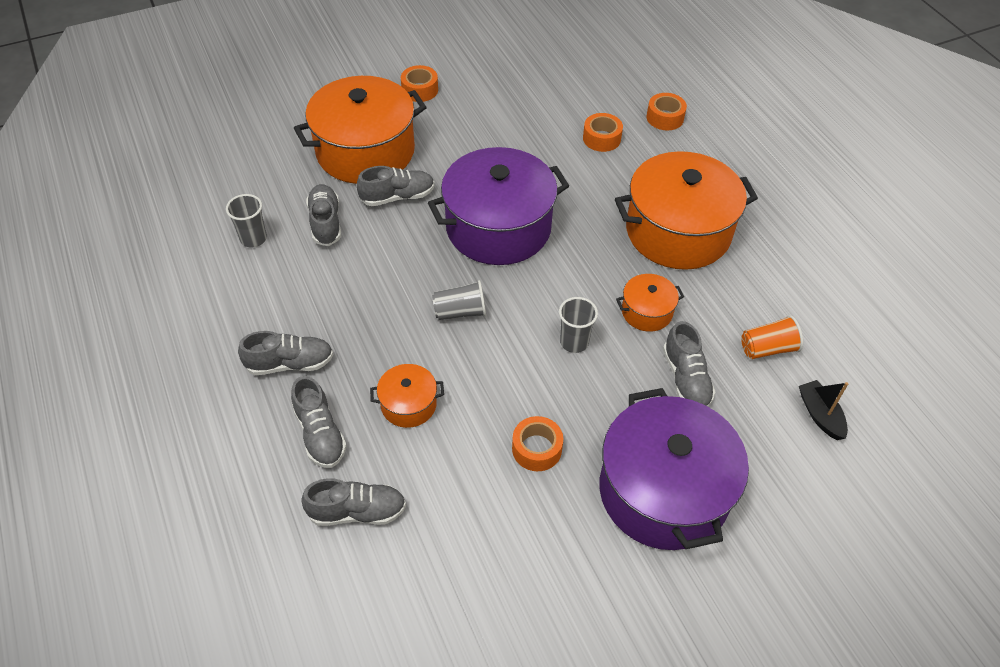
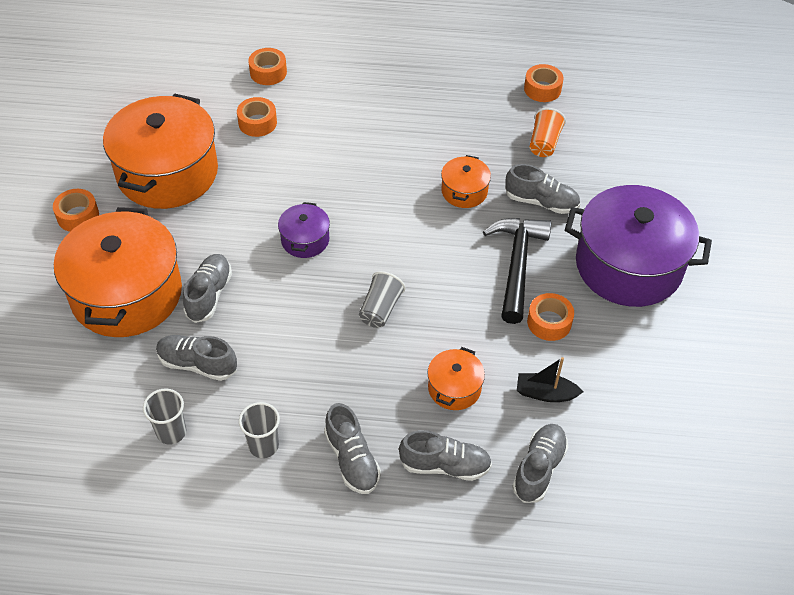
camera: 60 degrees left, 0 degrees up
(290, 363) = (352, 459): grey shoe -> grey shoe turned 135 degrees clockwise
(498, 227) = (305, 240): purple pot -> purple pot, size x0.46
(574, 342) = (463, 250): grey cup -> grey cup (263, 445)
(588, 392) = (517, 265): none -> black hammer
(678, 231) = (398, 131): orange pot -> orange pot (167, 173)
(820, 415) = (616, 148): black boat -> black boat (545, 393)
(841, 316) = (542, 89): none -> orange tape

